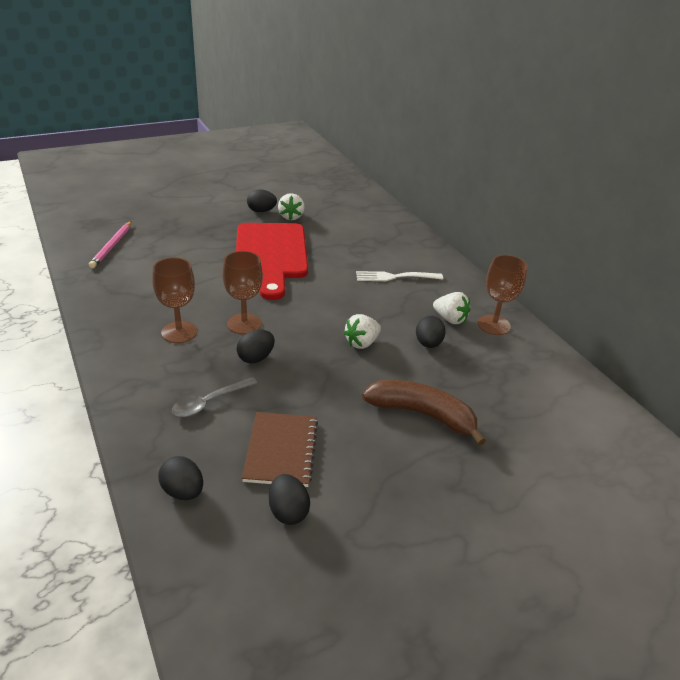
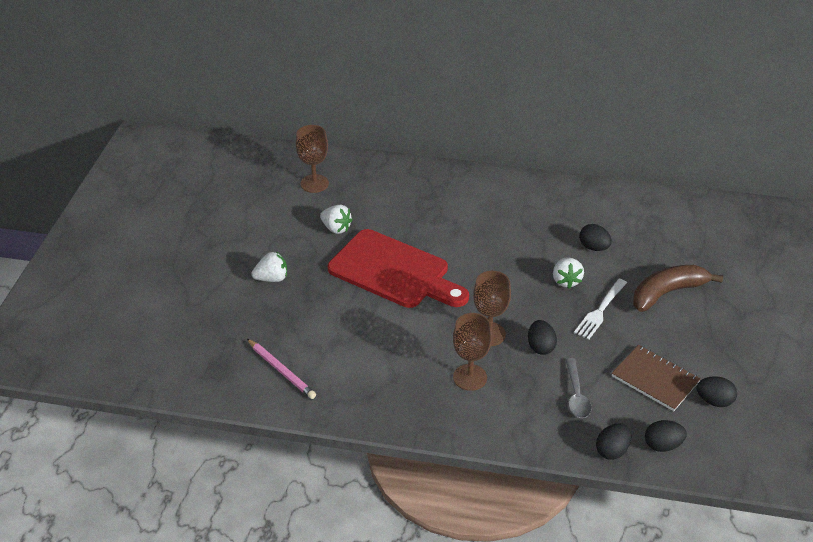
camera: 50 degrees left, 5 degrees up
(261, 211) = (306, 242): black egg -> black egg (612, 451)
(396, 277) = (493, 216): white fork -> white fork (600, 310)
(450, 319) = (573, 219): white strawberry -> white strawberry (272, 278)
(493, 325) = (597, 202): brown goblet -> brown goblet (314, 183)

